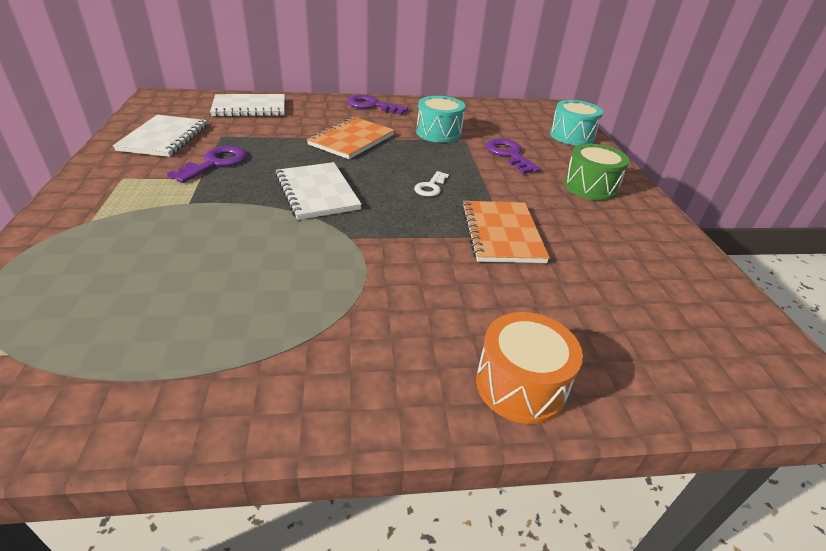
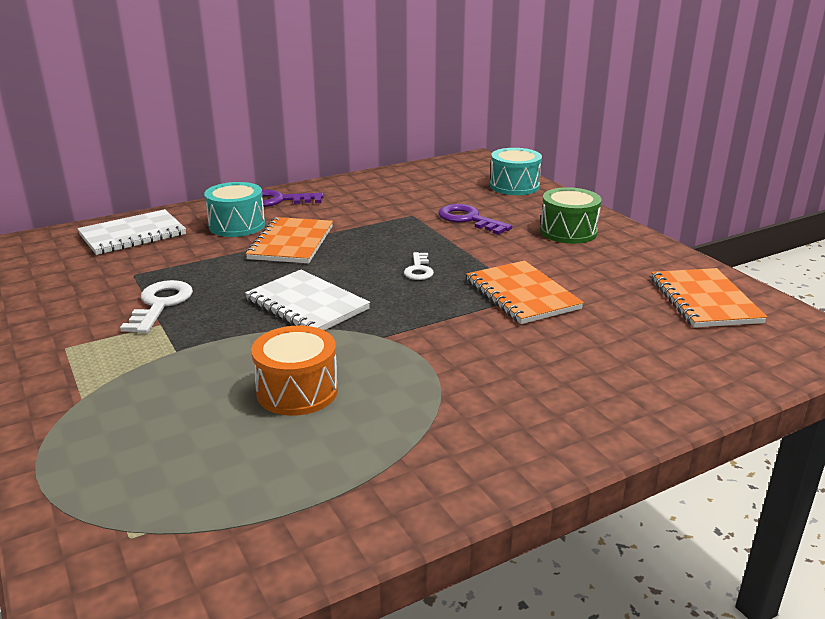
camera: 20 degrees left, 10 degrees down
(164, 138) = (64, 293): white notebook -> none
(215, 163) = (160, 304): purple key -> white key
(438, 133) = (378, 213): turquoise drum -> turquoise drum (237, 225)
(520, 385) = (632, 406): orange drum -> orange drum (297, 391)
(682, 291) = (704, 300): none -> orange notebook

